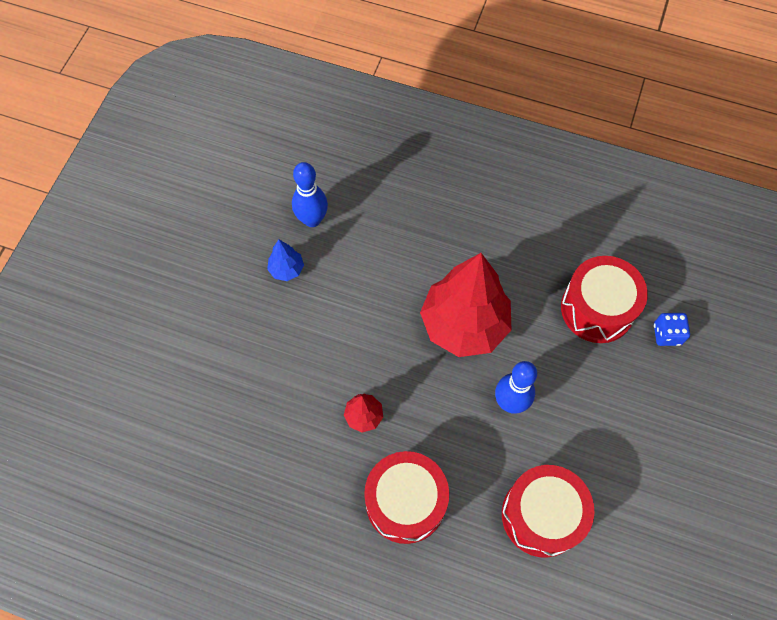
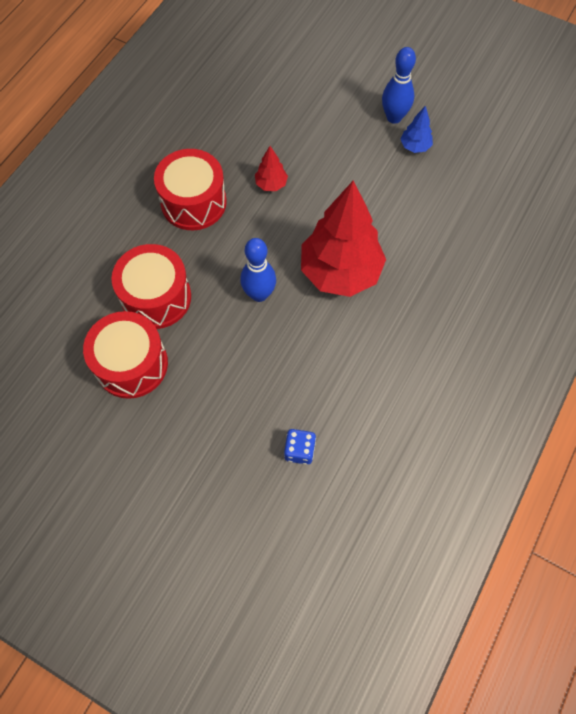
camera: 100 degrees right, 0 degrees up
(312, 220) = (463, 170): blue bowling pin -> blue bowling pin (394, 117)
(597, 309) = (338, 391): red drum -> red drum (131, 364)

